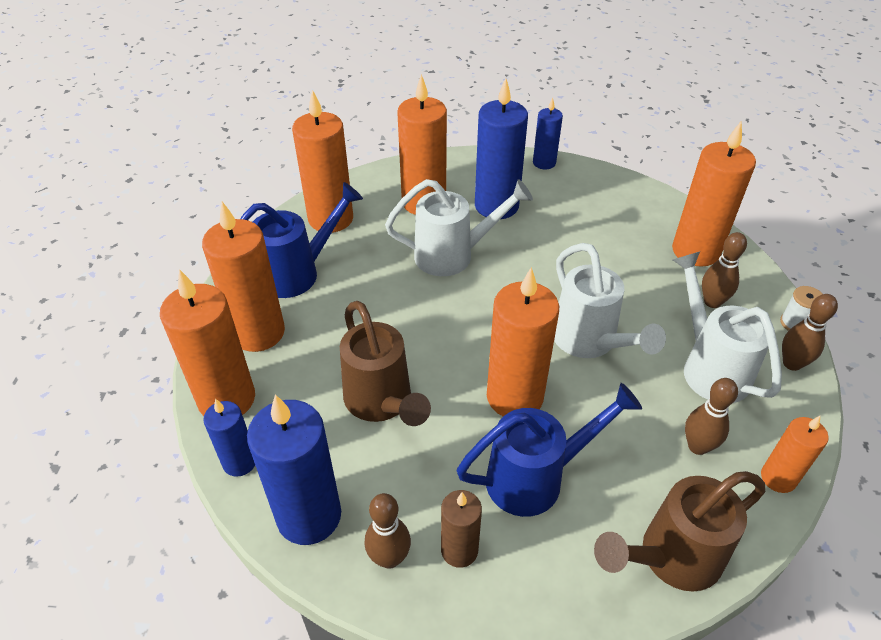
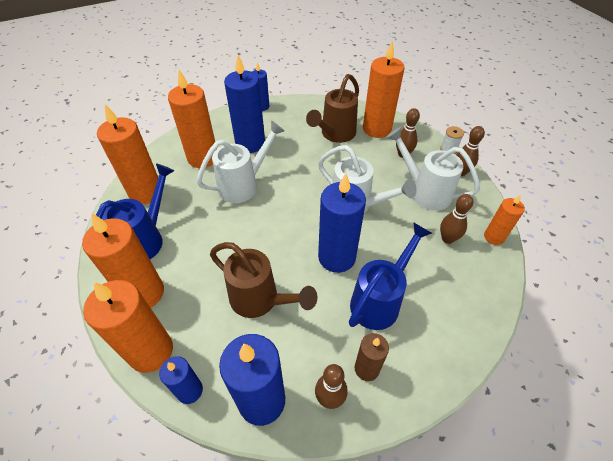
camera: 30 degrees left, 5 degrees up
(514, 397) = (336, 257): orange candle -> blue candle
(671, 558) = (475, 308): brown watering can -> brown watering can (335, 134)

